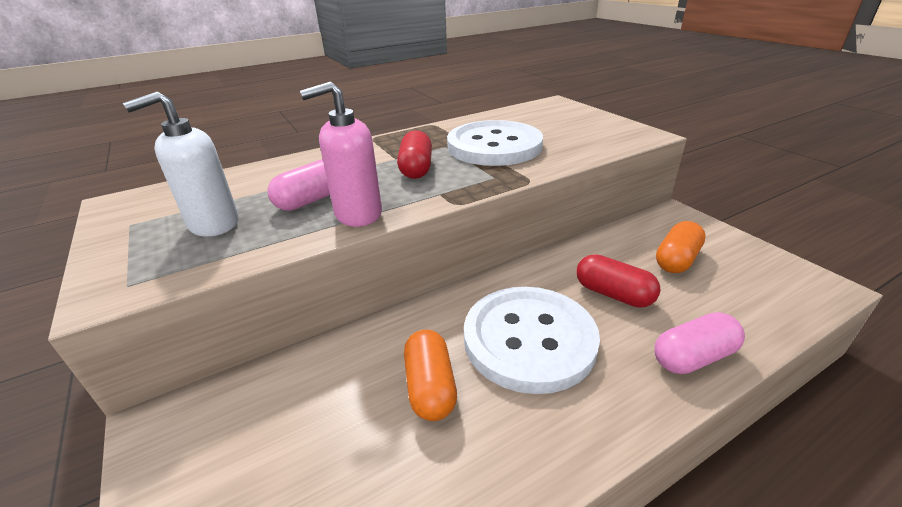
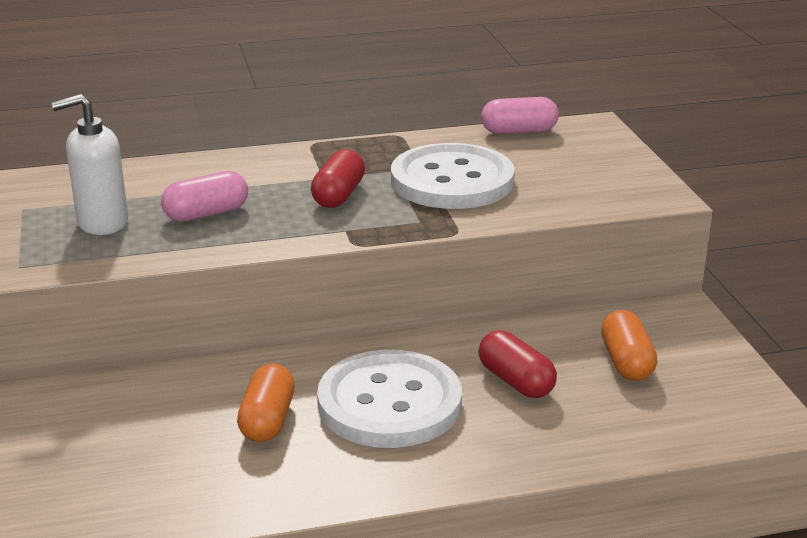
camera: 15 degrees right, 5 degrees down
(357, 214) = (247, 237): pink soap dispenser -> none
(676, 260) = (626, 362): orange capsule -> orange capsule turned 60 degrees counterclockwise
(693, 357) = (546, 450): pink capsule -> pink capsule (519, 131)

